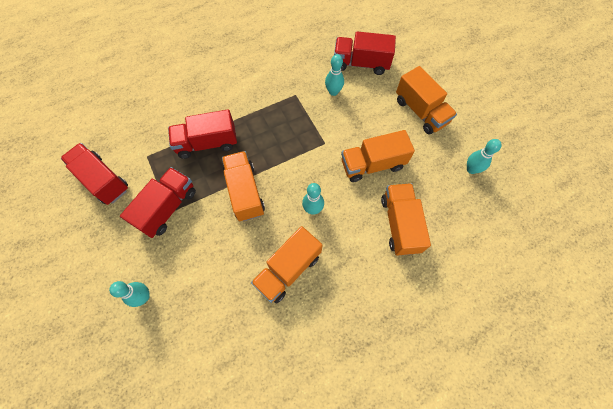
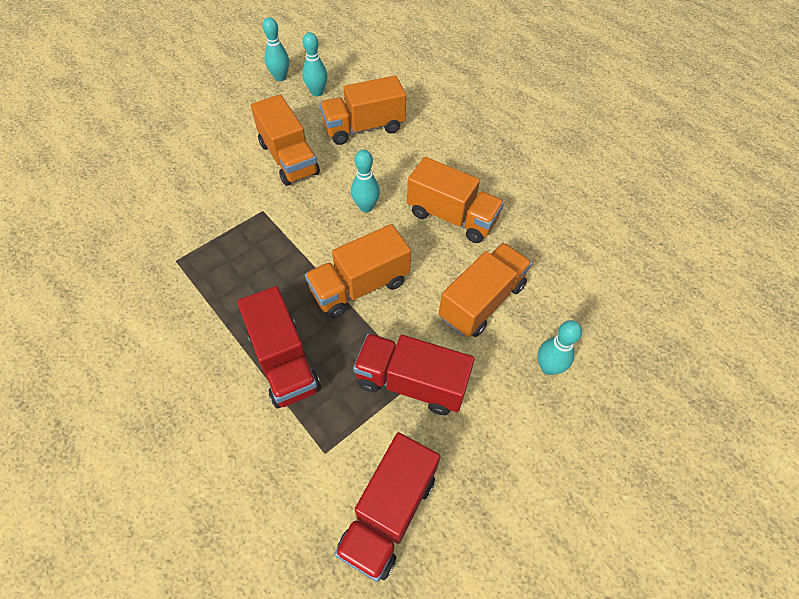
camera: 105 degrees left, 10 degrees down
(333, 92) = (169, 214): turquoise bowling pin -> turquoise bowling pin (317, 92)
(361, 64) = (113, 190): red truck -> none
(420, 111) = (200, 122): orange truck -> orange truck (482, 301)

